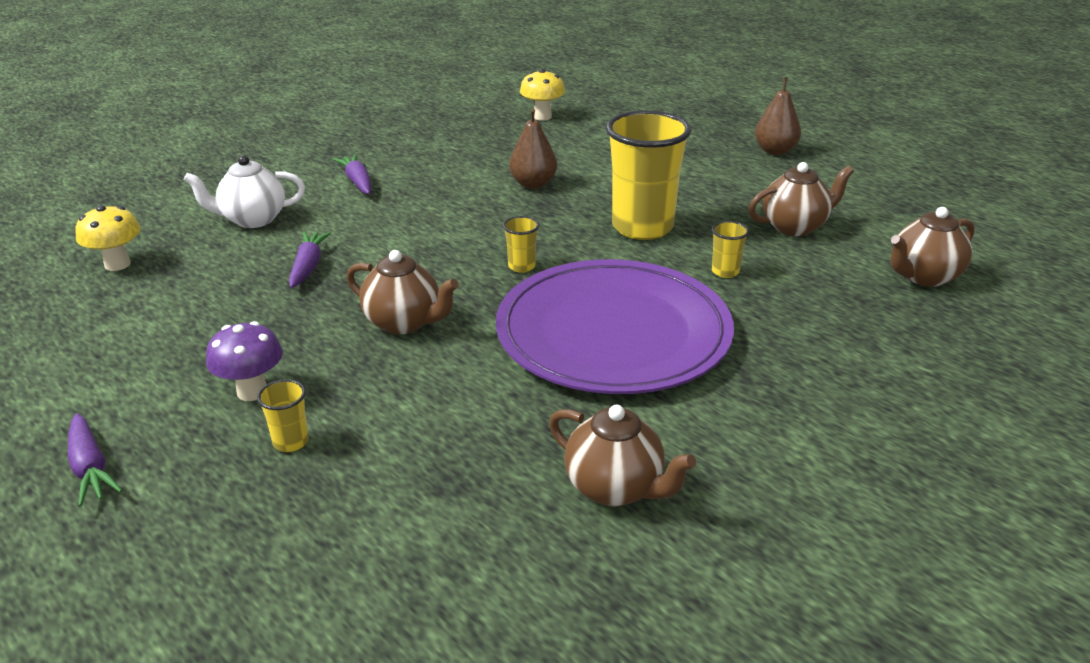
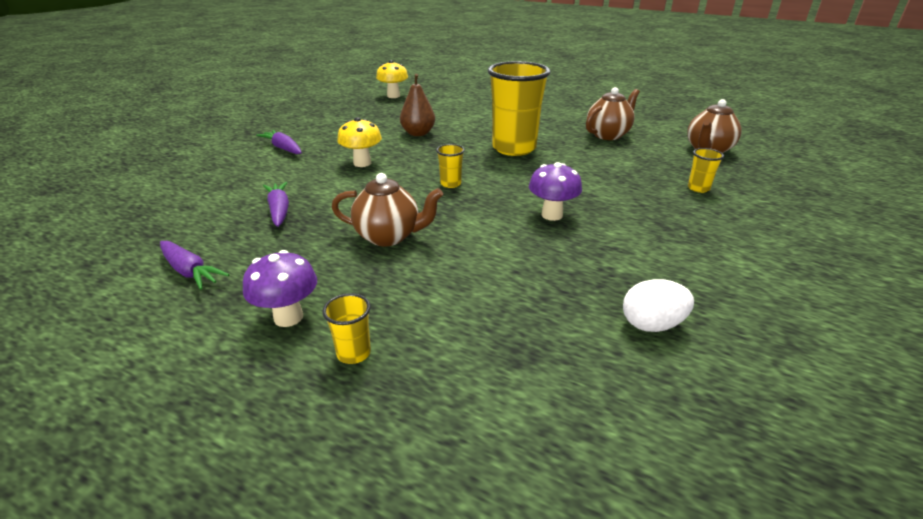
camera: 20 degrees left, 0 degrees up
(90, 468) = (151, 432): purple carrot -> purple carrot (190, 271)
(117, 264) = (94, 237): yellow mushroom -> yellow mushroom (362, 163)
(253, 219) = (209, 185): white teapot -> none
(613, 333) = (552, 215): purple plate -> purple mushroom
(615, 488) = (652, 325): brown teapot -> white egg
(725, 272) = (590, 166): yellow cup -> yellow cup (698, 188)
(775, 151) = (557, 98): brown pear -> none

